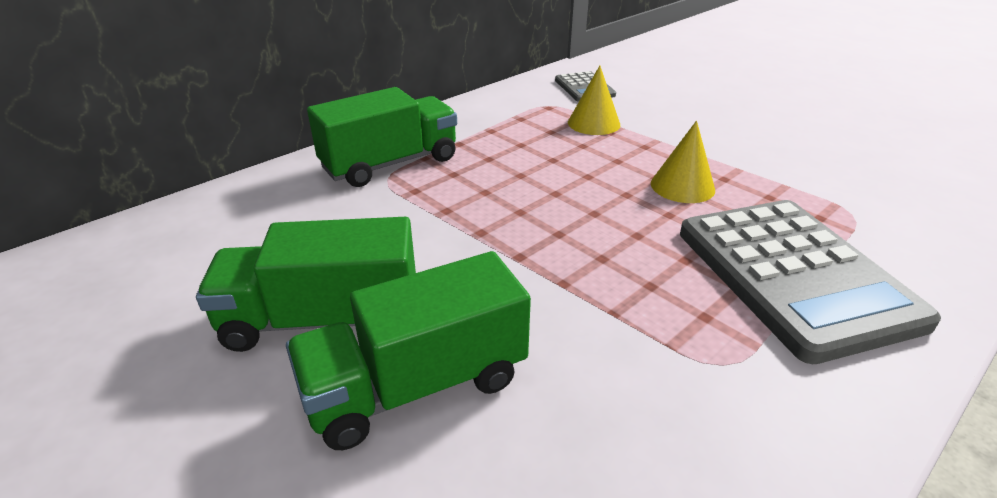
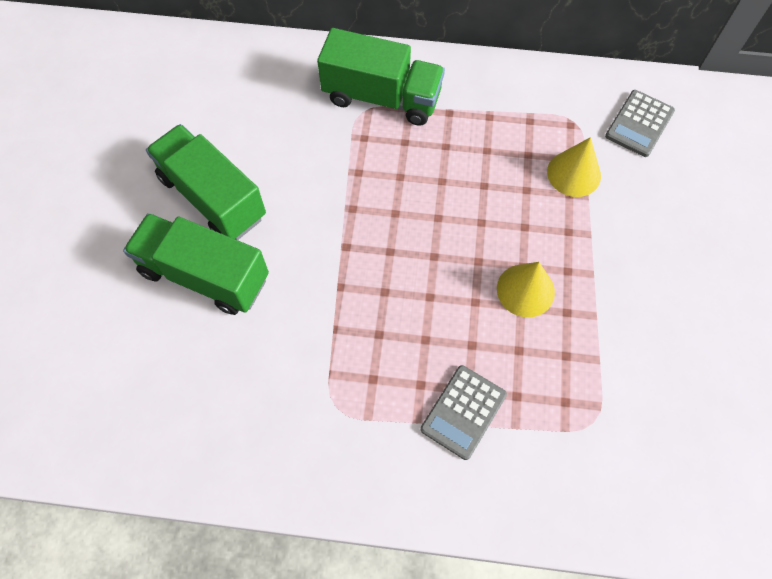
camera: 50 degrees right, 30 degrees up
(794, 275) = (463, 412): grey calculator -> grey calculator, size x0.48

